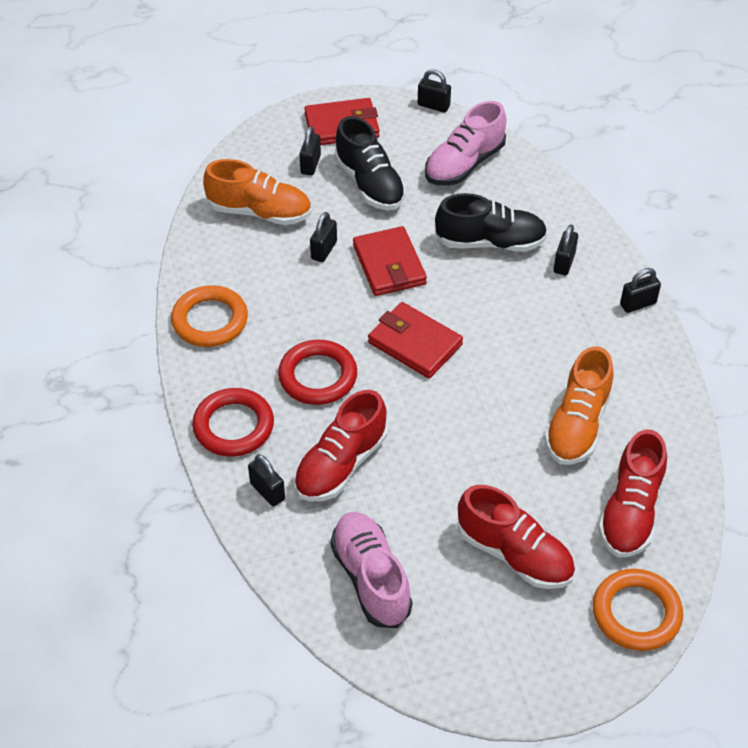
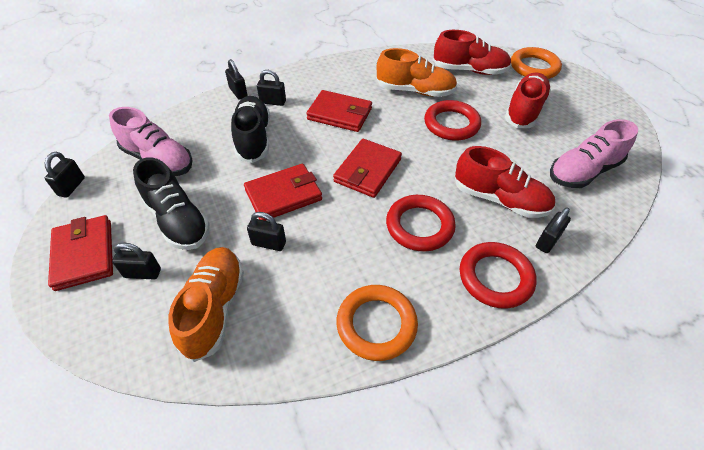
camera: 100 degrees left, 0 degrees up
(370, 184) = (178, 220): black shoe -> black shoe turned 90 degrees clockwise
(493, 451) = (451, 124): none -> red ring
(530, 329) = (339, 114): none -> red wallet
(638, 304) = (307, 71): black padlock -> black padlock (238, 92)

